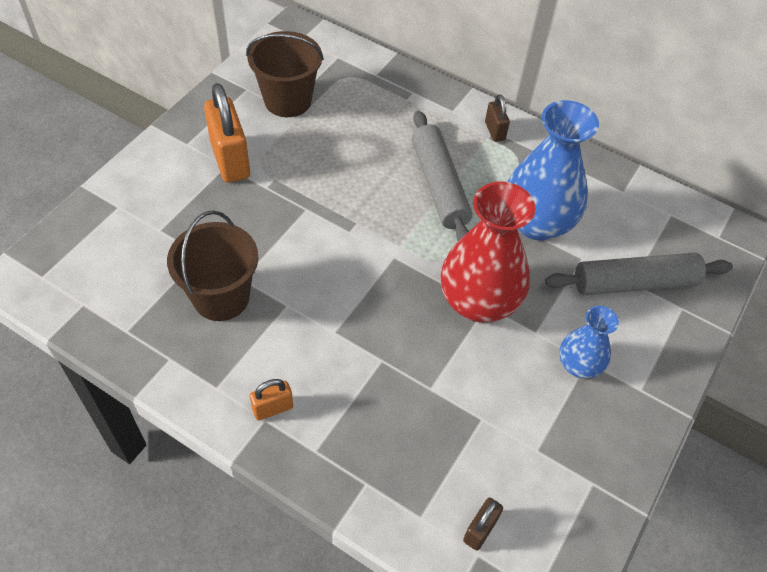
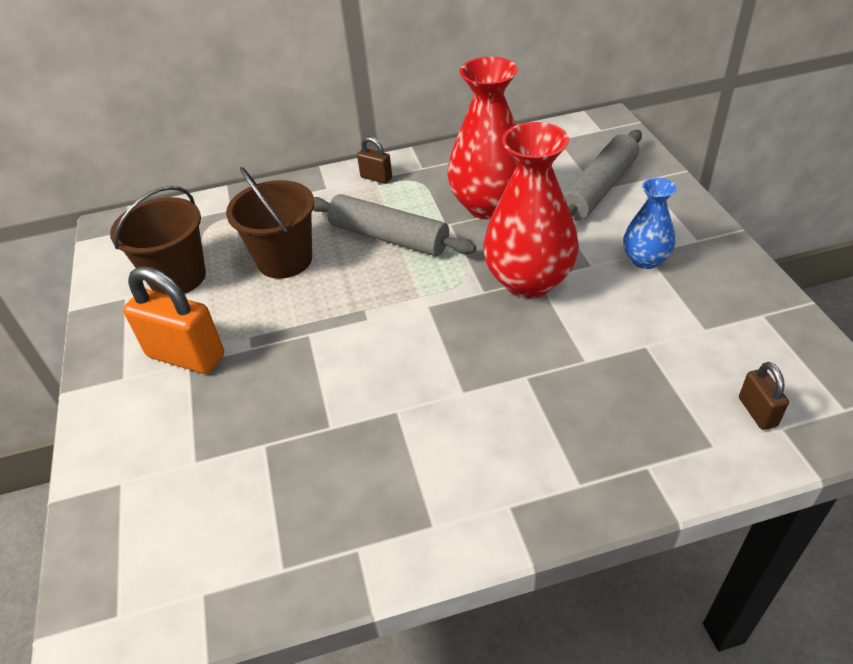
camera: 40 degrees left, 10 degrees down
(221, 297) = (332, 458): brown bucket -> brown bucket (285, 260)
(272, 408) = (502, 491): orange padlock -> none
(537, 223) = (489, 206): blue vase -> red vase

